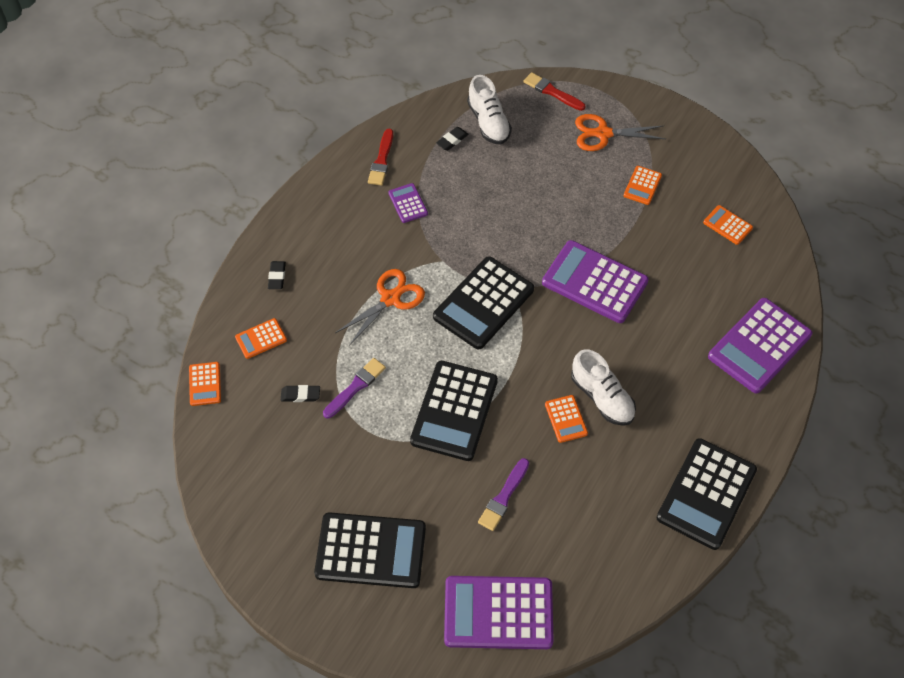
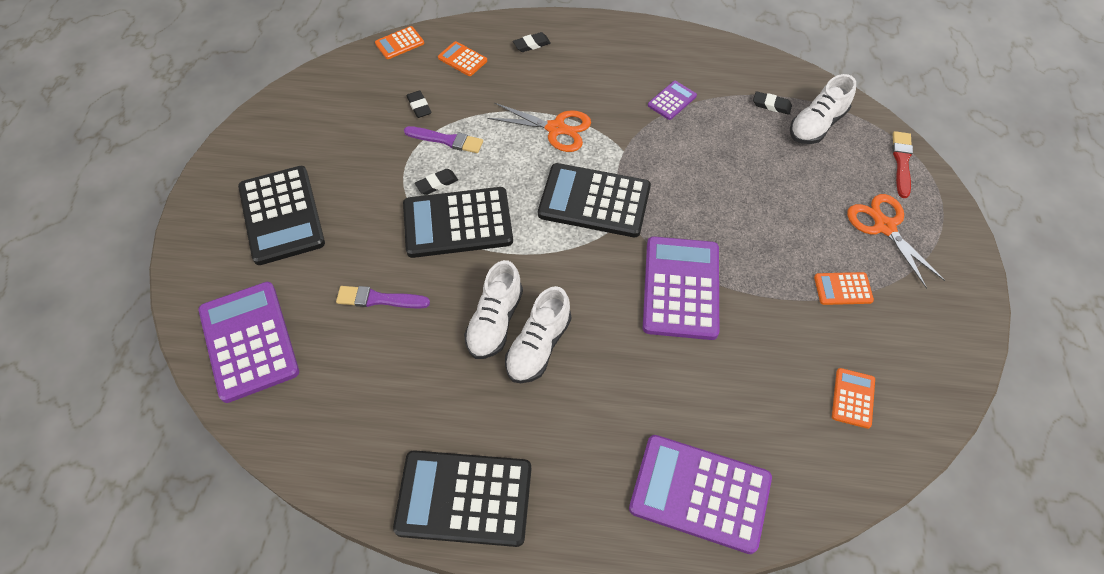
camera: 65 degrees right, 0 degrees up
(381, 160) = (707, 64): red brush -> none
(402, 412) = (437, 184): none -> black eraser
(566, 419) = (495, 321): orange calculator -> white shoe

